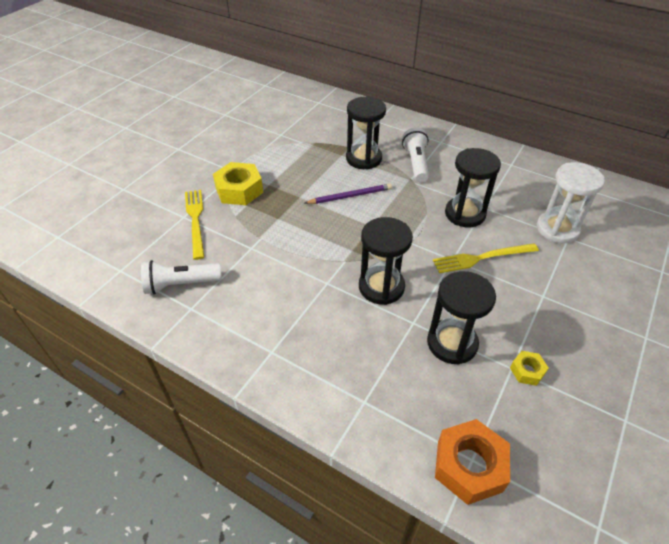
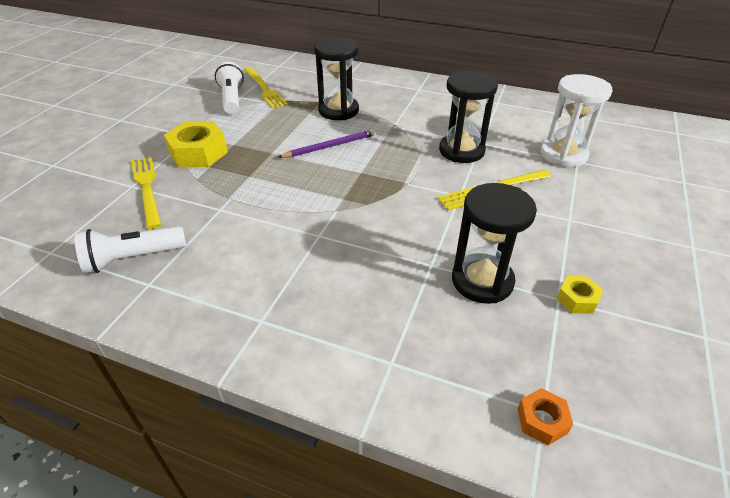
camera: 10 degrees left, 5 degrees down
(302, 128) = (264, 89): none -> yellow fork
(381, 287) = (385, 232): black hourglass -> none
(416, 163) = (397, 110): white flashlight -> white flashlight (232, 99)
(469, 466) = (542, 420): orange nut -> orange nut, size x0.51

